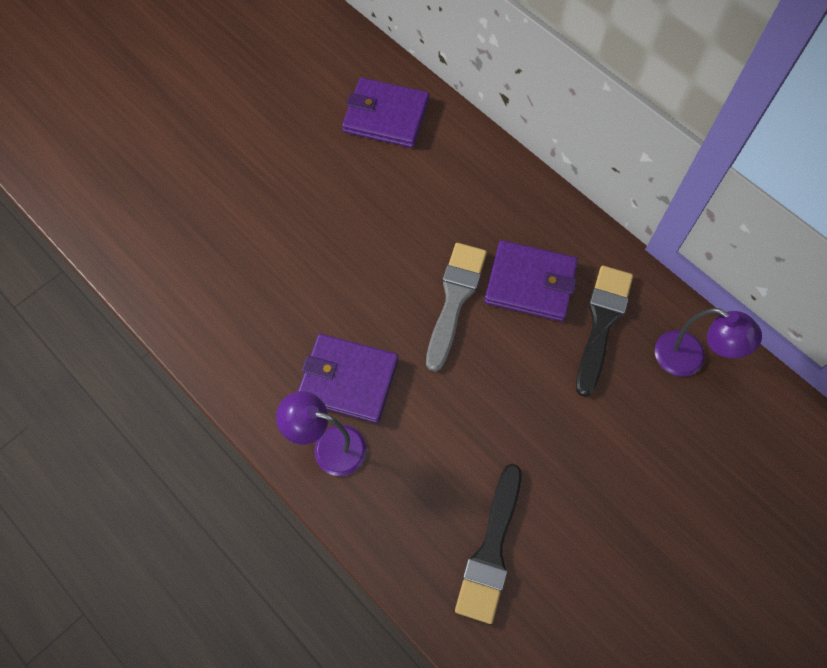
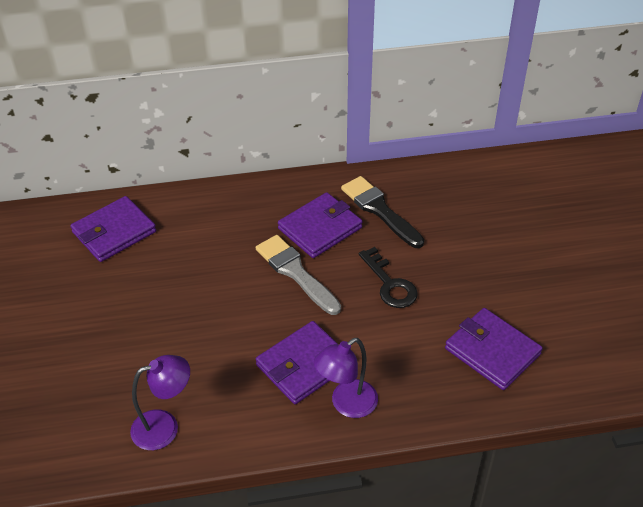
camera: 55 degrees left, 20 degrees down
(491, 550) = (492, 351): black brush -> purple wallet
(506, 396) = (390, 284): none -> black key
(689, 359) = (438, 185): purple lamp -> purple lamp (165, 426)

